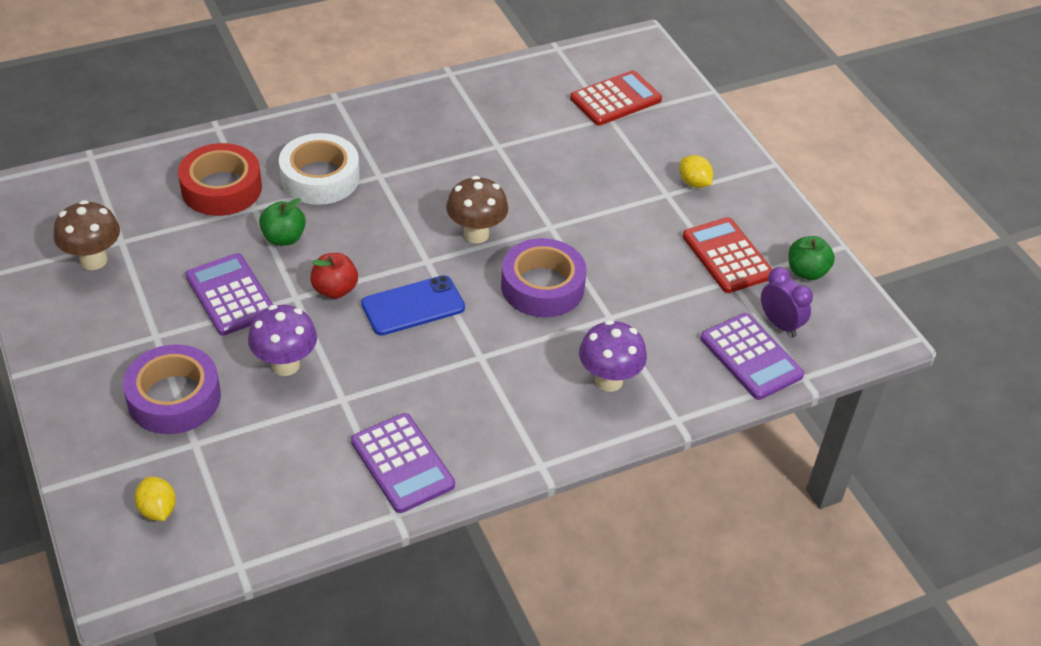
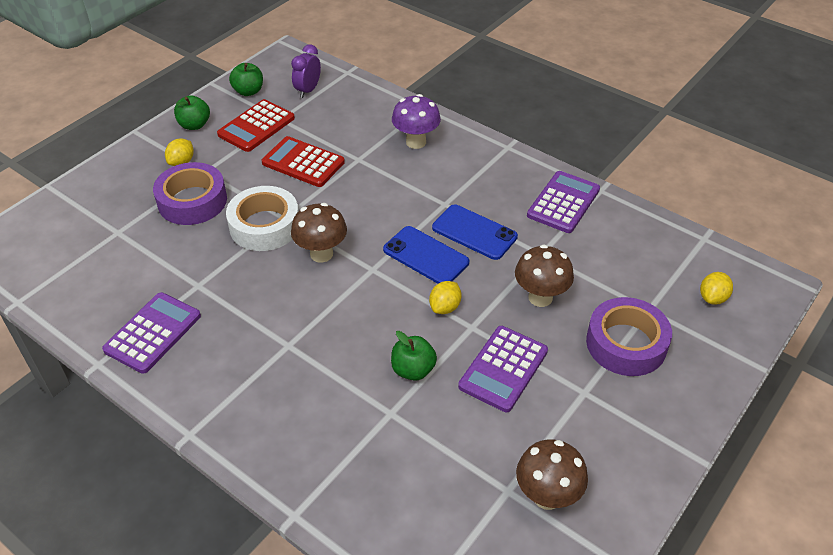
camera: 115 degrees left, 0 degrees up
(221, 188) = (382, 454): red tape -> none
(285, 365) = (540, 297): purple mushroom -> brown mushroom
(320, 178) = (318, 385): white tape -> white tape (264, 226)
(335, 290) = (445, 307): red apple -> yellow lemon
(417, 359) = (474, 232): none -> blue phone
(542, 286) = (352, 199): purple tape -> purple tape (192, 201)
(615, 99) = (88, 236): red calculator -> red calculator (303, 162)
(751, 357) = (347, 94): purple calculator -> purple calculator (153, 333)
(759, 210) = (194, 125): none -> green apple

